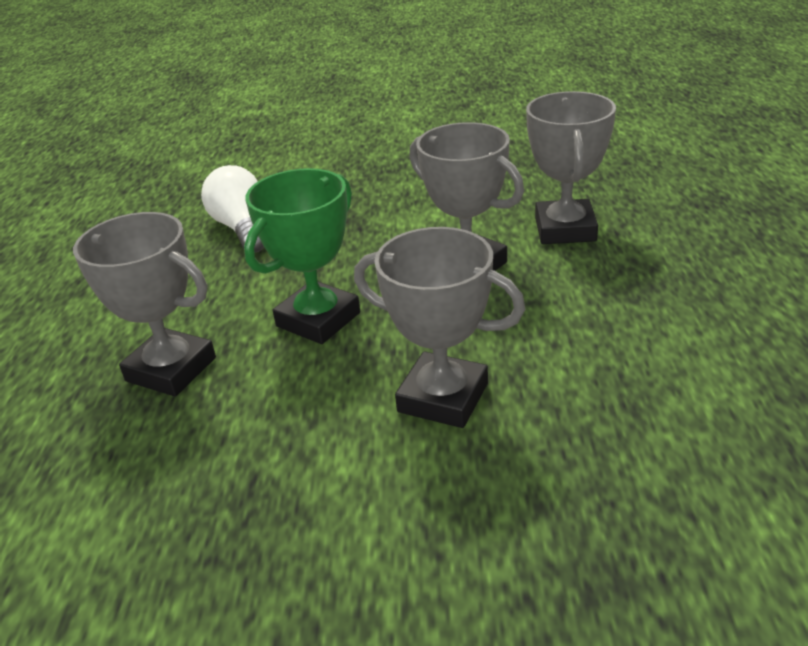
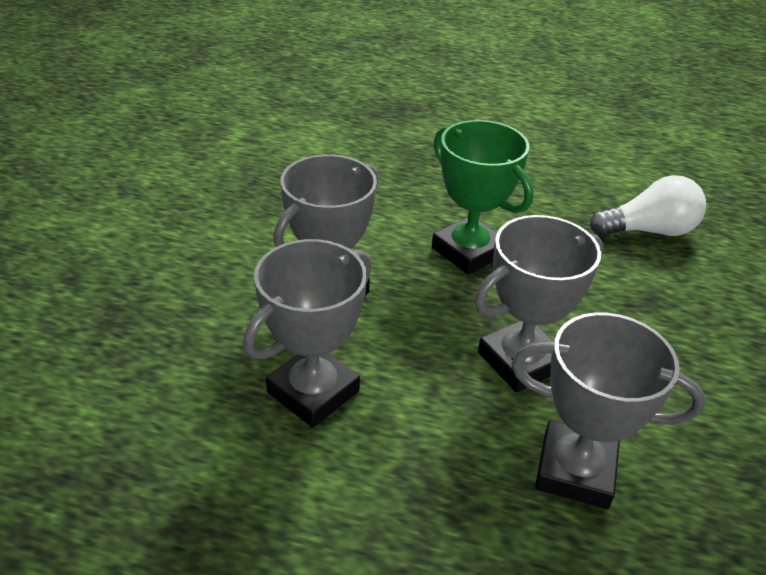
camera: 100 degrees right, 5 degrees up
(171, 369) = (438, 180): grey trophy -> grey trophy (313, 391)

